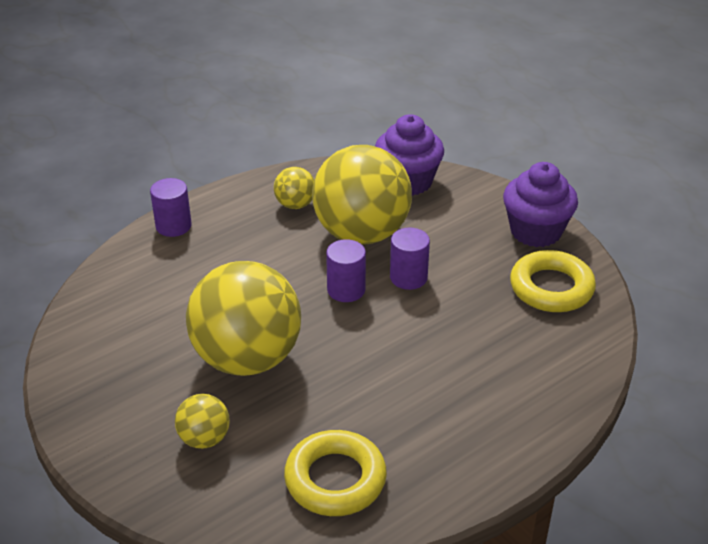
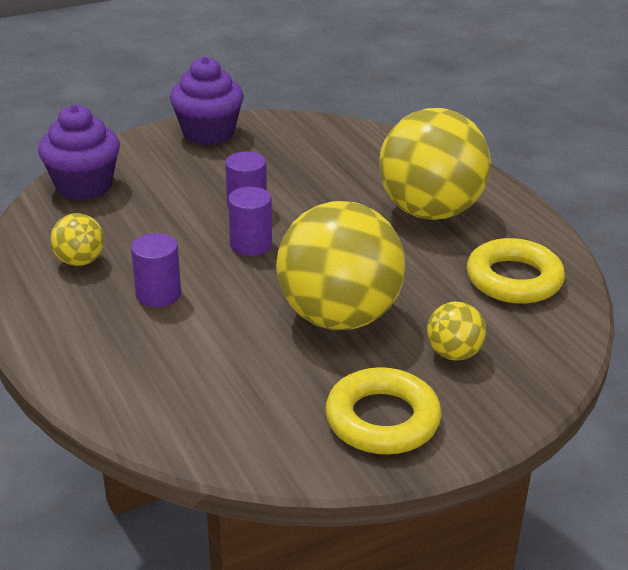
camera: 80 degrees left, 5 degrees down
(173, 226) = (67, 358): purple cylinder -> purple cylinder (158, 294)
(361, 233) = (160, 224): yellow ball -> yellow ball (430, 211)
(551, 288) = (292, 140): yellow ring -> yellow ring (382, 419)

